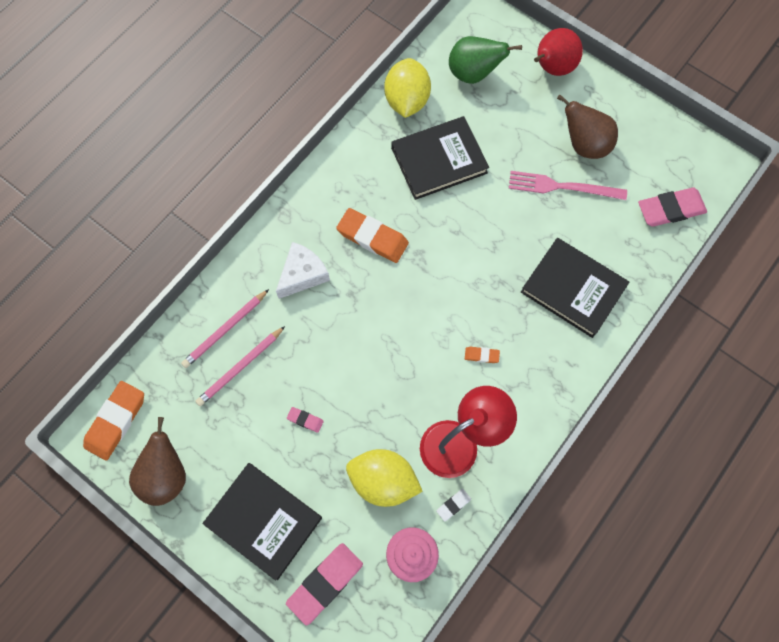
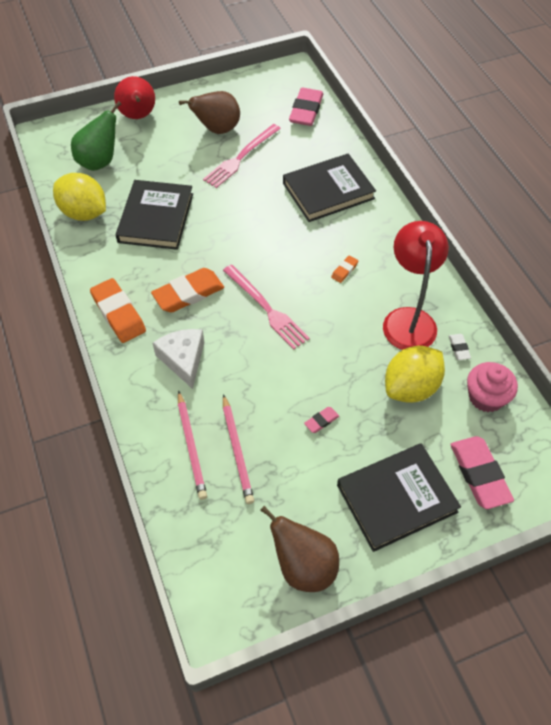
camera: 60 degrees left, 15 degrees down
(116, 421) = (218, 591): orange eraser -> orange eraser (118, 313)
(396, 311) = (266, 308): none -> pink fork

